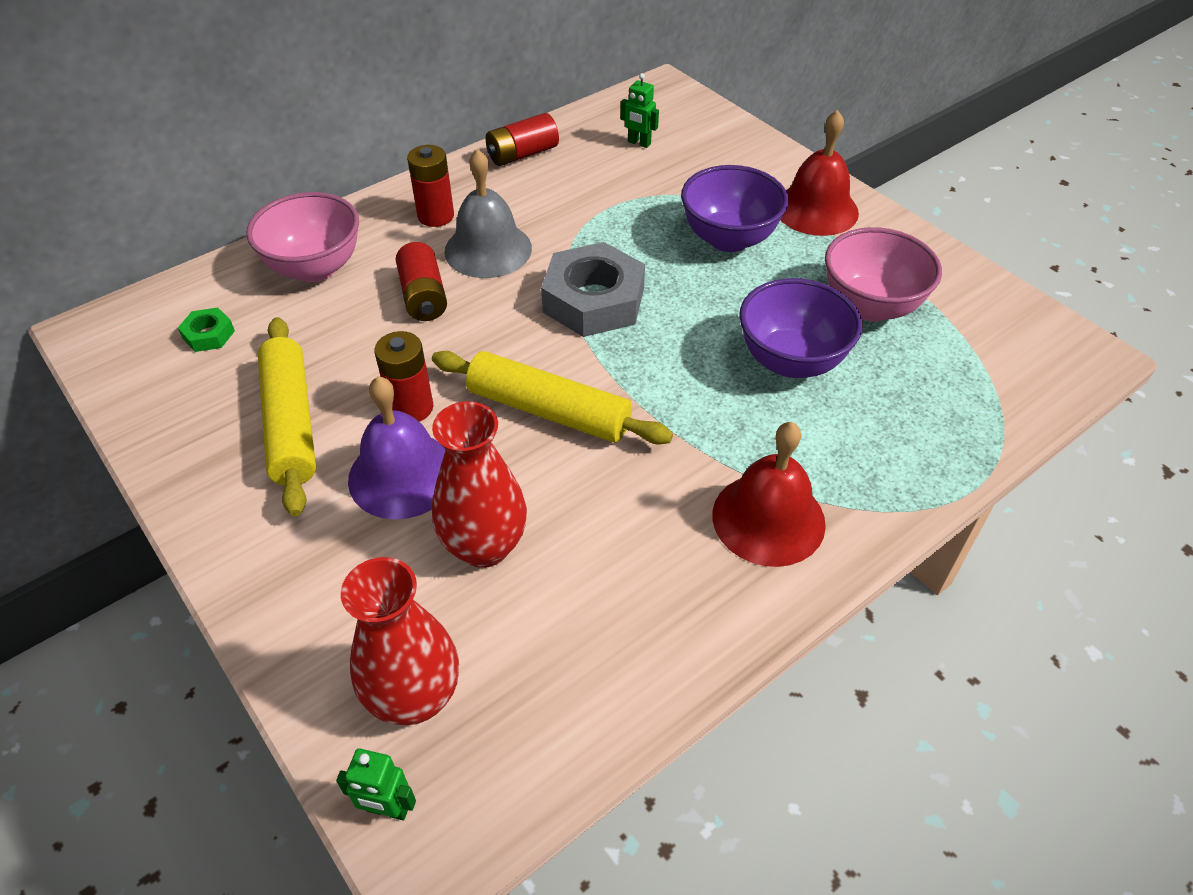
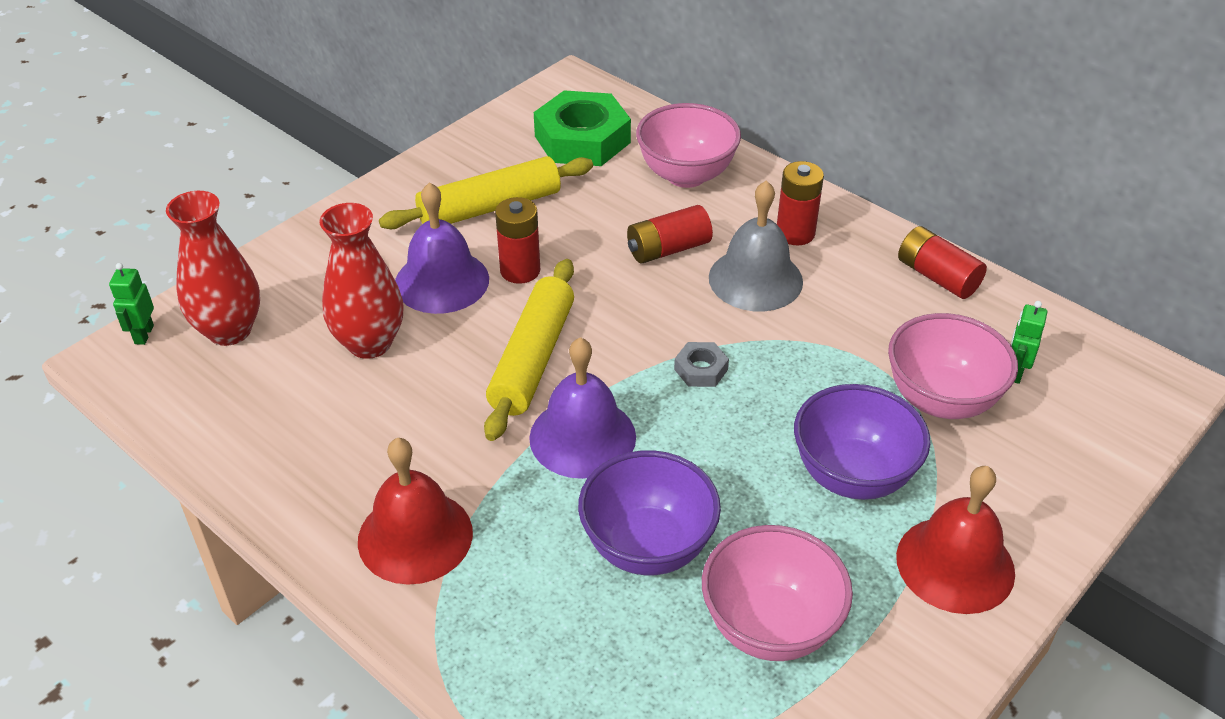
camera: 80 degrees right, 5 degrees down
(208, 334) = (582, 139): green nut -> green nut, size x2.19
(593, 300) = (701, 369): grey nut -> grey nut, size x0.46
(659, 181) = (941, 400): none -> pink bowl
(661, 386) = (582, 437): none -> purple bell

